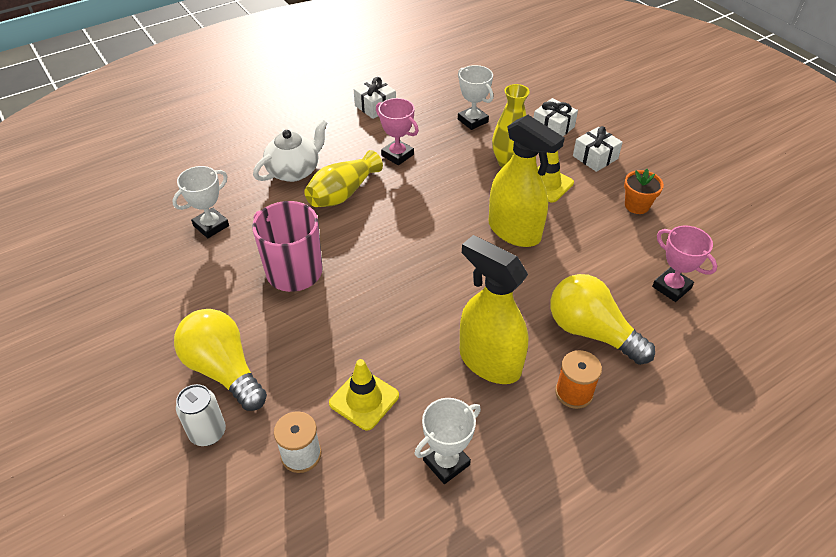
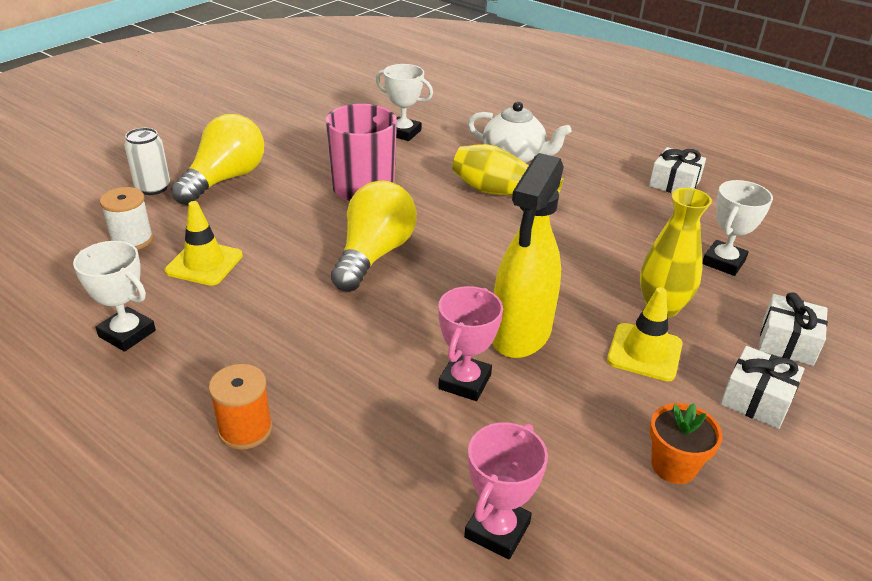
camera: 70 degrees right, 10 degrees down
(397, 155) = (597, 215): pink trophy -> pink trophy (465, 382)
(489, 362) = (278, 344): yellow spray bottle -> none
(591, 332) = (360, 436): yellow light bulb -> yellow light bulb (374, 254)

